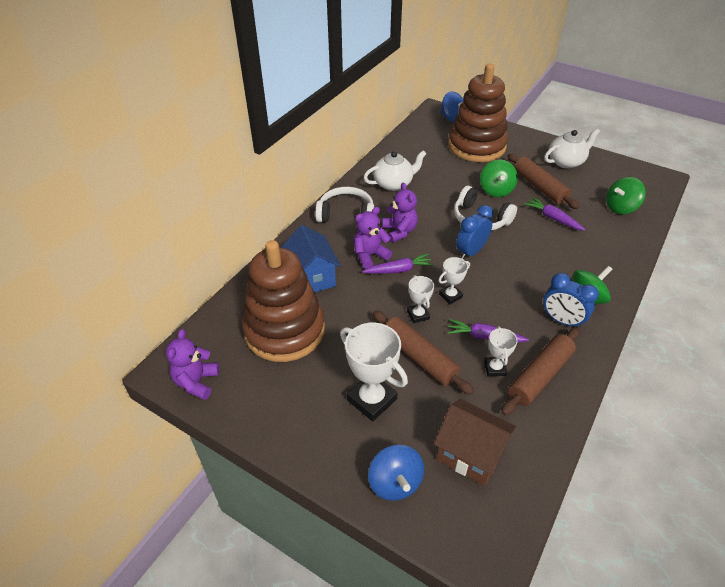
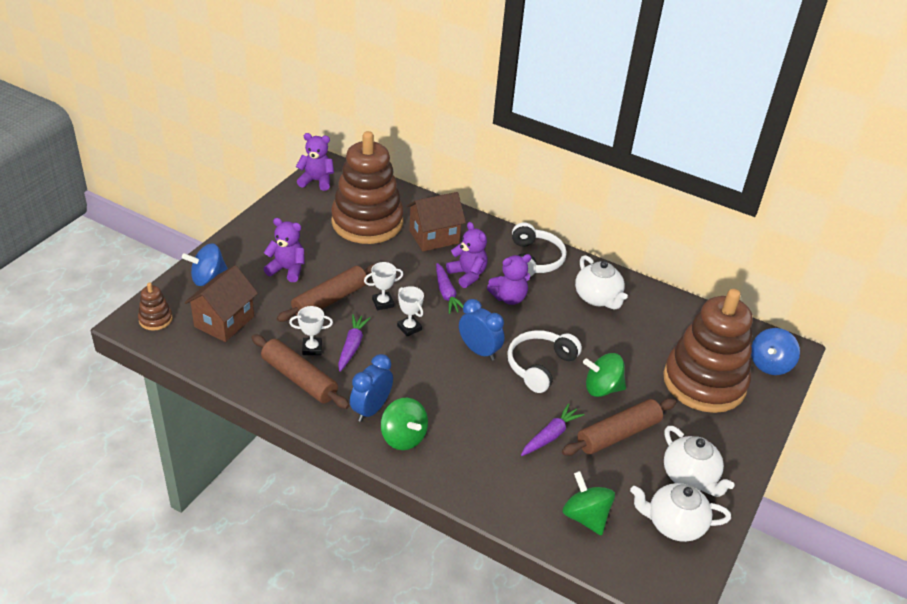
camera: 85 degrees right, 5 degrees down
(312, 277) = (434, 237): blue house -> brown house
(371, 399) = (287, 269): white trophy -> purple teddy bear
(480, 534) = (155, 319): none -> brown stacking toy
(608, 172) = (674, 524): none -> white teapot

